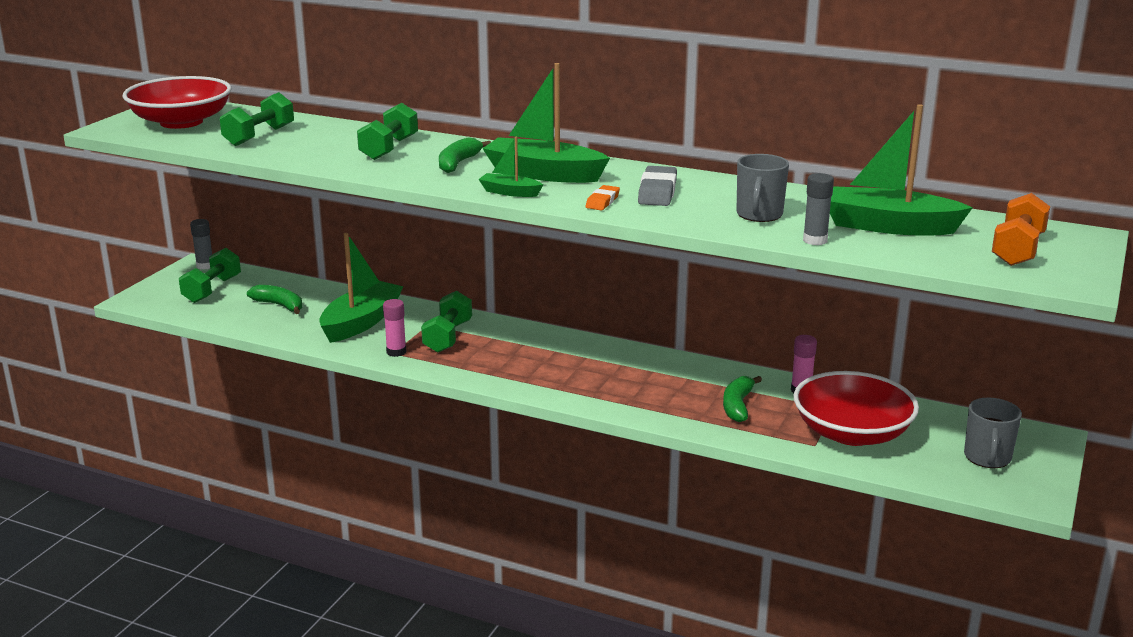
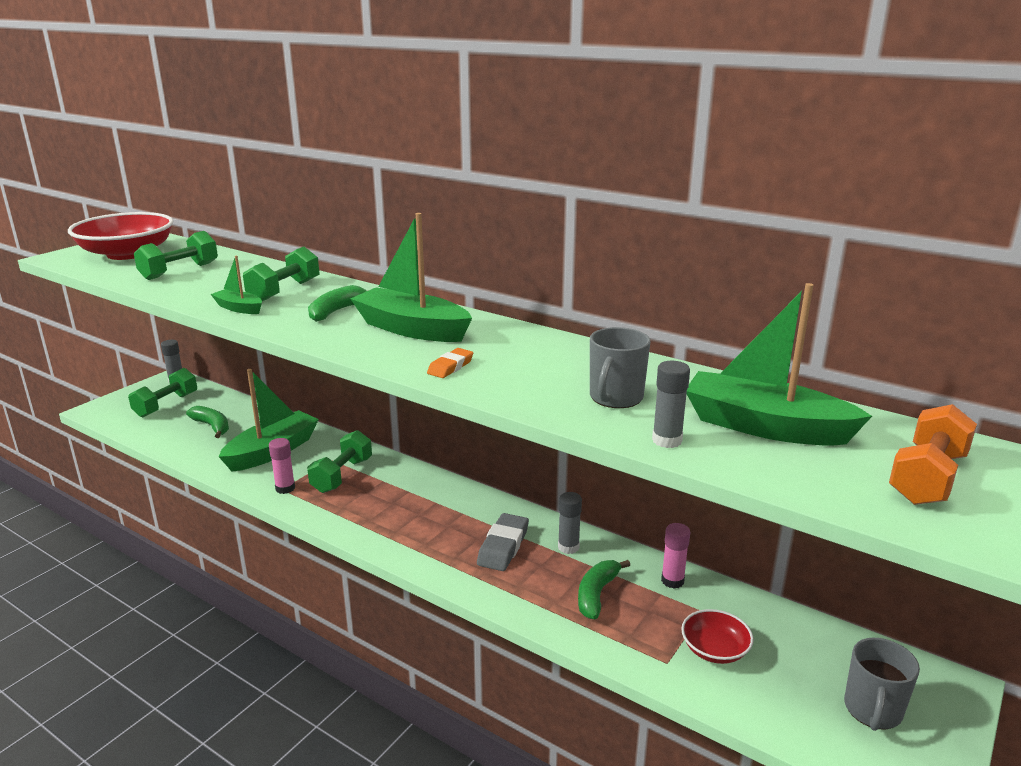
camera: 10 degrees right, 0 degrees up
(510, 192) = (361, 348): green boat -> green boat (239, 308)
(657, 192) = (517, 359): grey eraser -> grey eraser (503, 546)
(698, 374) = (568, 547): none -> grey glue stick
(852, 433) = (714, 649): red bowl -> red bowl, size x0.50

